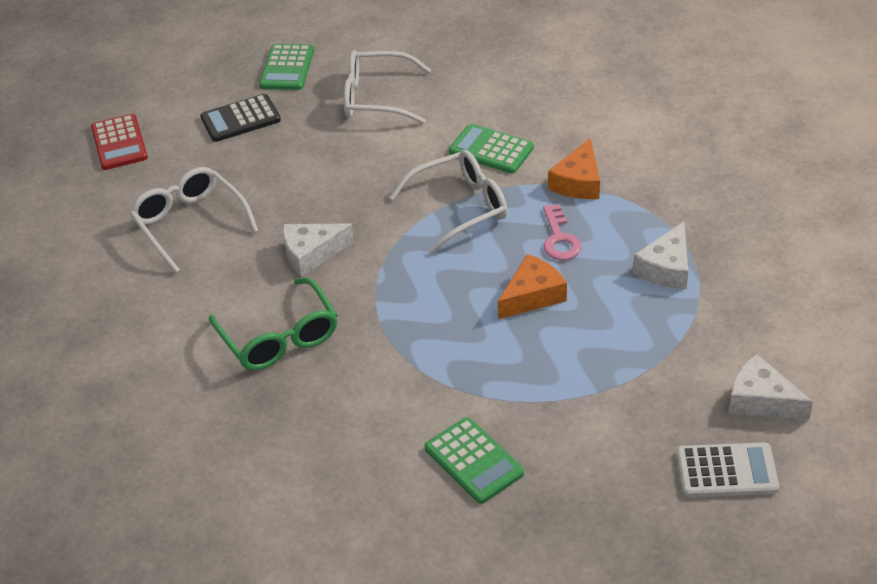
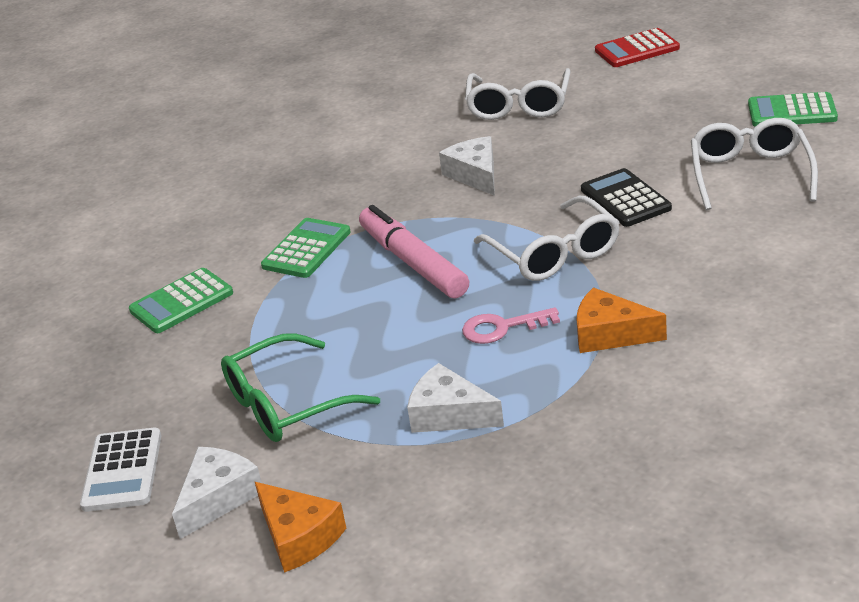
camera: 90 degrees right, 10 degrees down
(190, 223) = (518, 105): white glasses -> white glasses turned 135 degrees clockwise
(240, 119) = (689, 101): black calculator -> black calculator (625, 199)
(279, 337) = (359, 176): green glasses -> green glasses (286, 404)
(450, 293) = (413, 263): none -> pink marker
(491, 150) = (665, 263): green calculator -> green calculator (306, 249)
(532, 296) = (406, 317): orange cheese -> orange cheese (299, 537)

